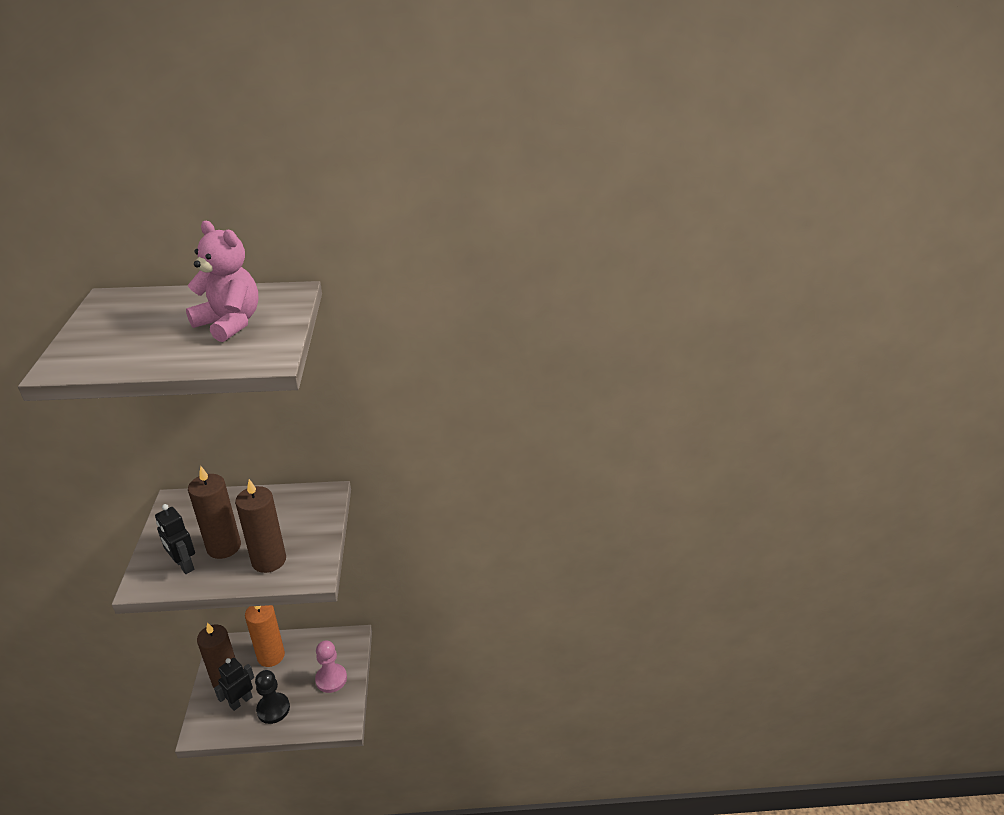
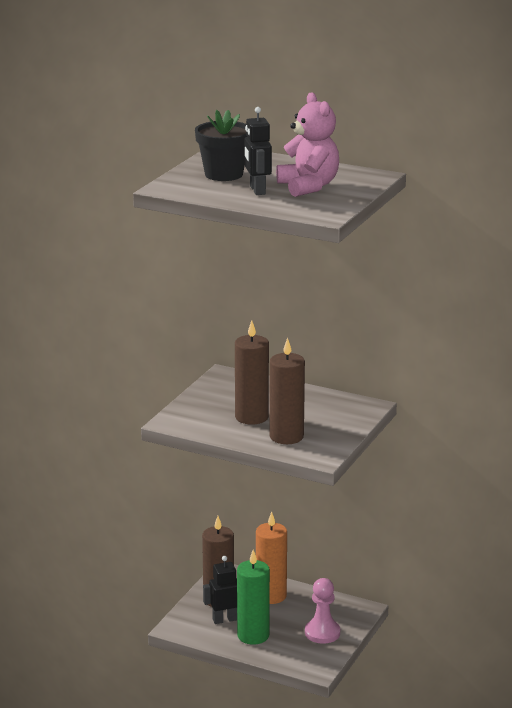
camera: 30 degrees right, 10 degrees down
(124, 330) = (224, 174): none -> black flower pot
(184, 565) = (211, 419): black robot -> black robot (257, 190)
(273, 709) = (253, 635): black pawn -> green candle

